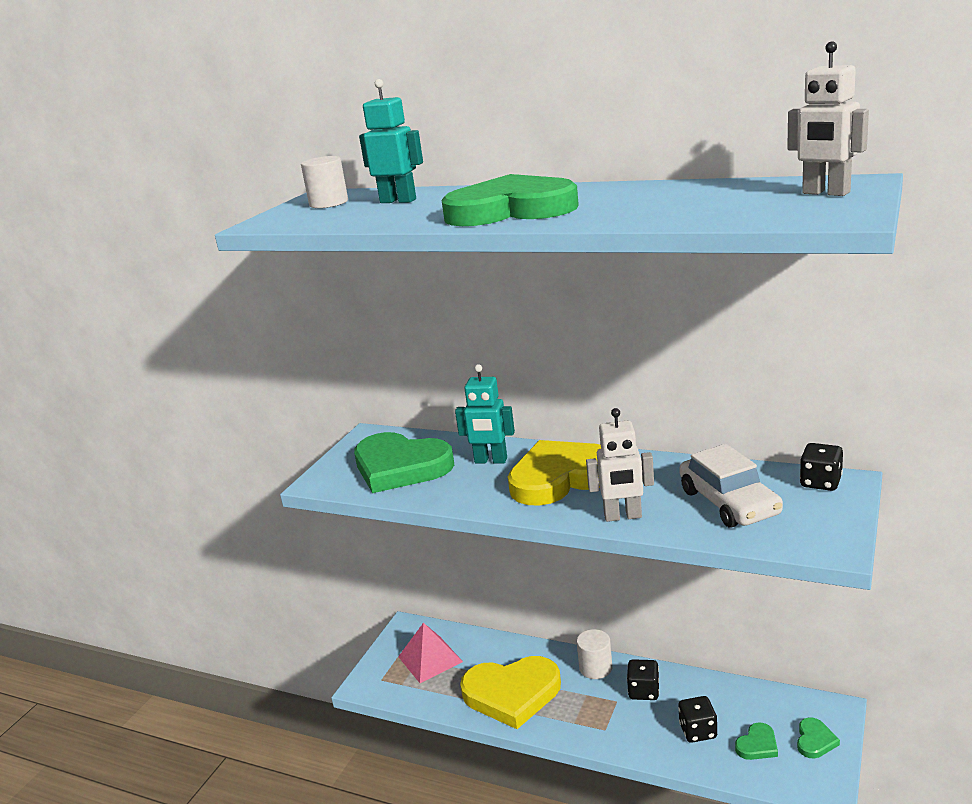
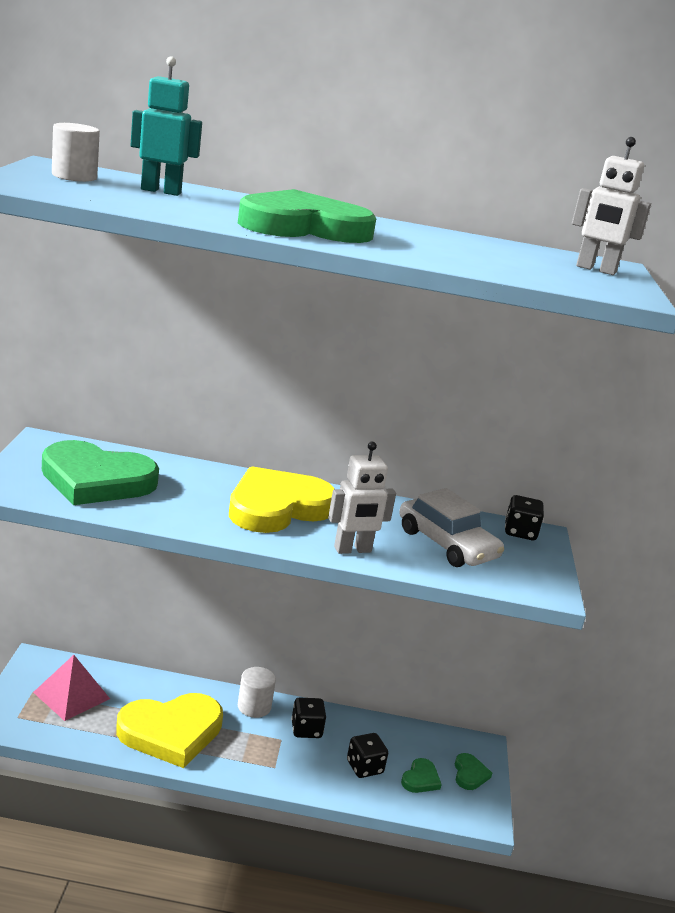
camera: 25 degrees left, 0 degrees up
(490, 461) = (196, 483): turquoise robot -> none

